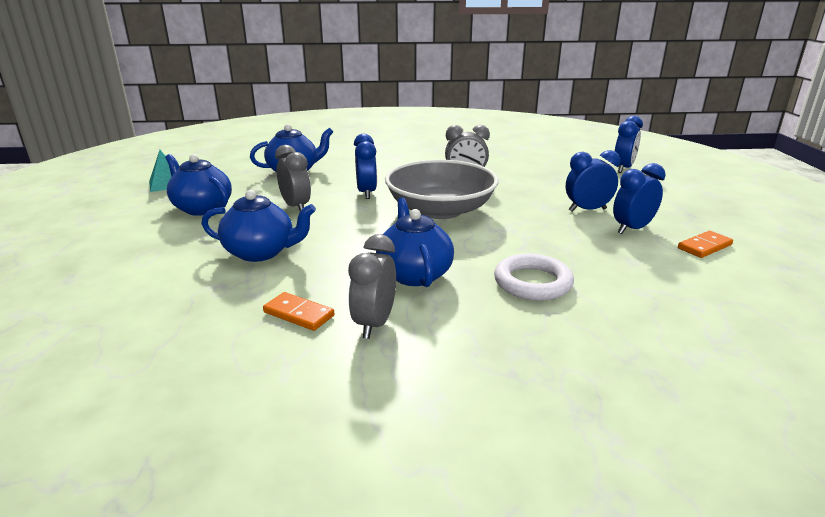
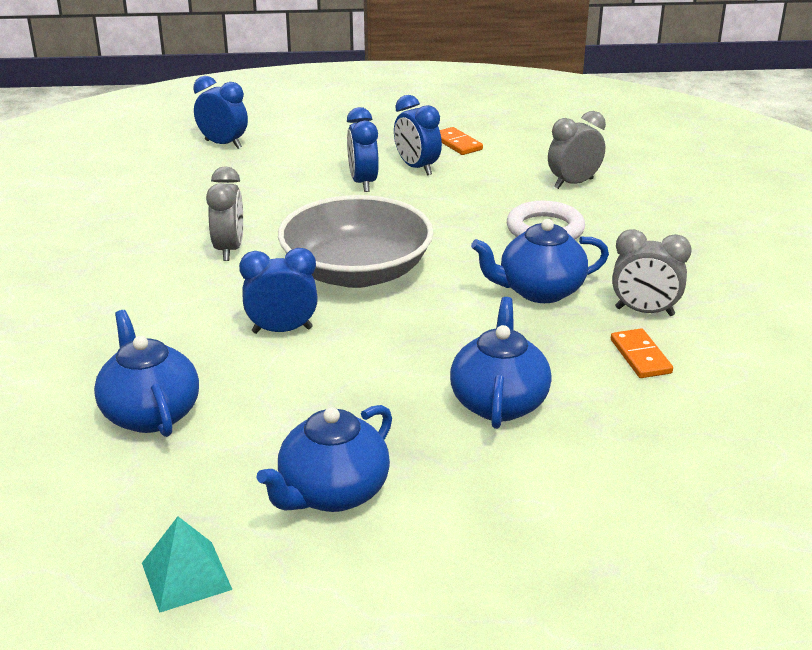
camera: 90 degrees left, 5 degrees up
(296, 207) = (334, 391): grey clock -> grey clock (573, 183)
(299, 314) = (640, 356): orange domino -> orange domino turned 45 degrees counterclockwise

